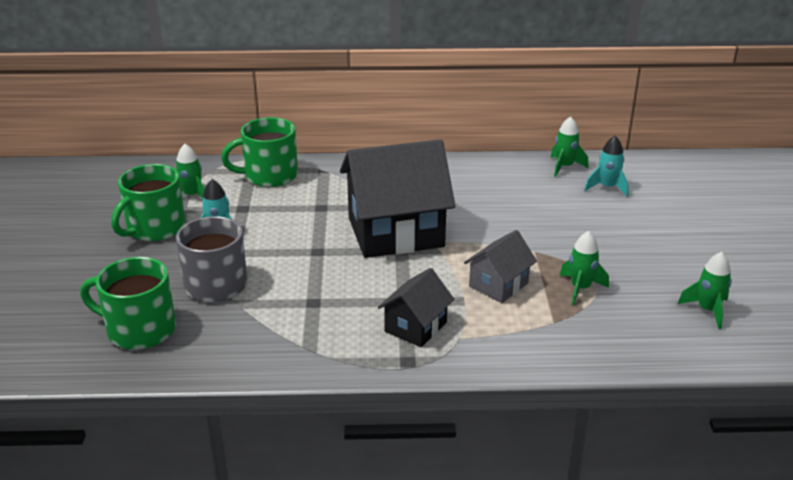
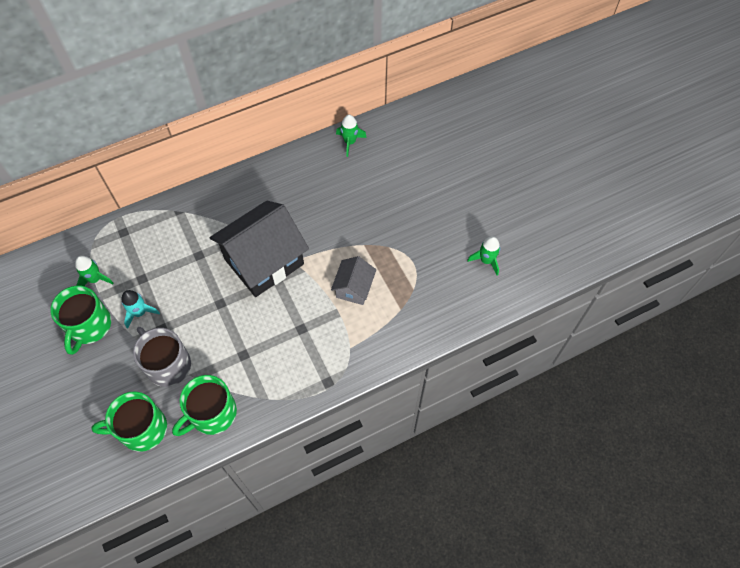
camera: 25 degrees left, 30 degrees up
(269, 175) = (141, 233): green mug -> green mug (212, 413)
(415, 327) = (319, 350): black house -> none
(580, 288) = (405, 271): green rocket -> none
(607, 187) = (387, 155): turquoise rocket -> none

